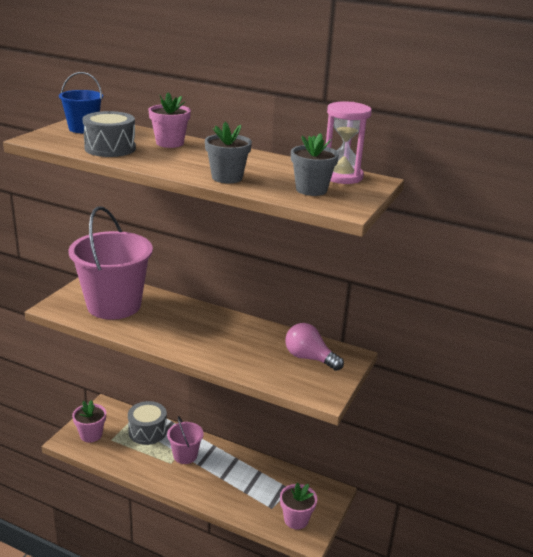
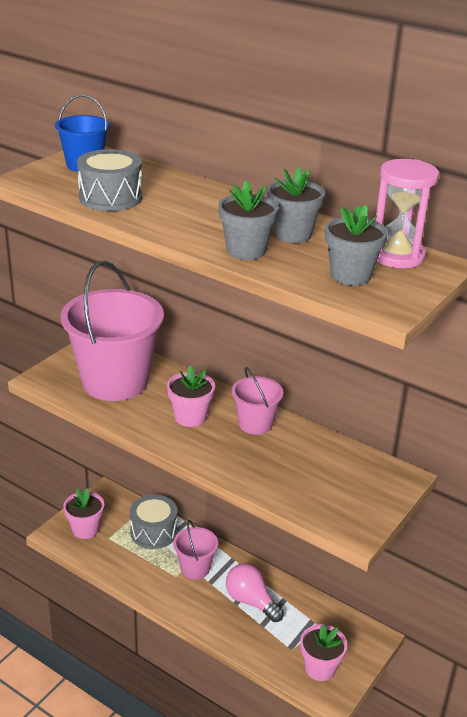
camera: 10 degrees right, 5 degrees up
(170, 143) = (186, 192): pink flower pot -> pink flower pot (190, 417)
(231, 327) = (255, 424): none -> pink bucket
(259, 166) = (292, 234): none -> grey flower pot
(309, 358) = (346, 476): pink light bulb -> pink light bulb (251, 601)

